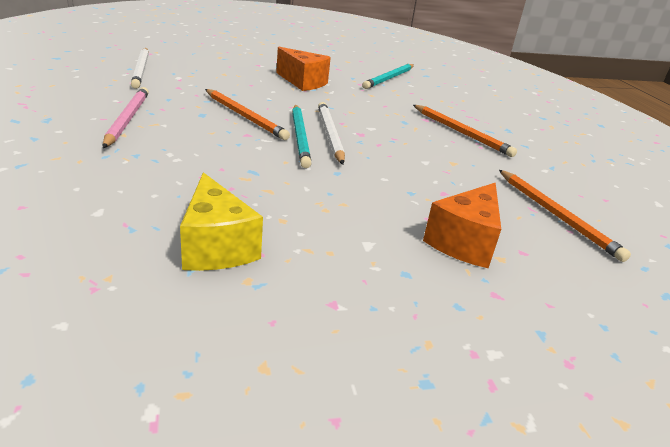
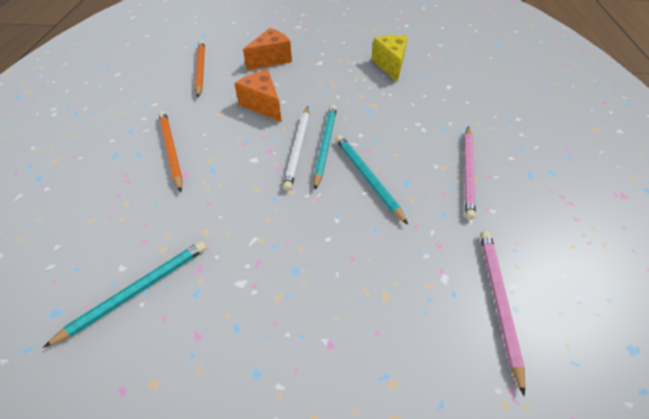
camera: 160 degrees left, 20 degrees up
(141, 70) = (498, 301): white pencil -> pink pencil
(245, 116) = (367, 177): orange pencil -> turquoise pencil
(303, 82) = (280, 267): orange cheese -> orange cheese (263, 105)

